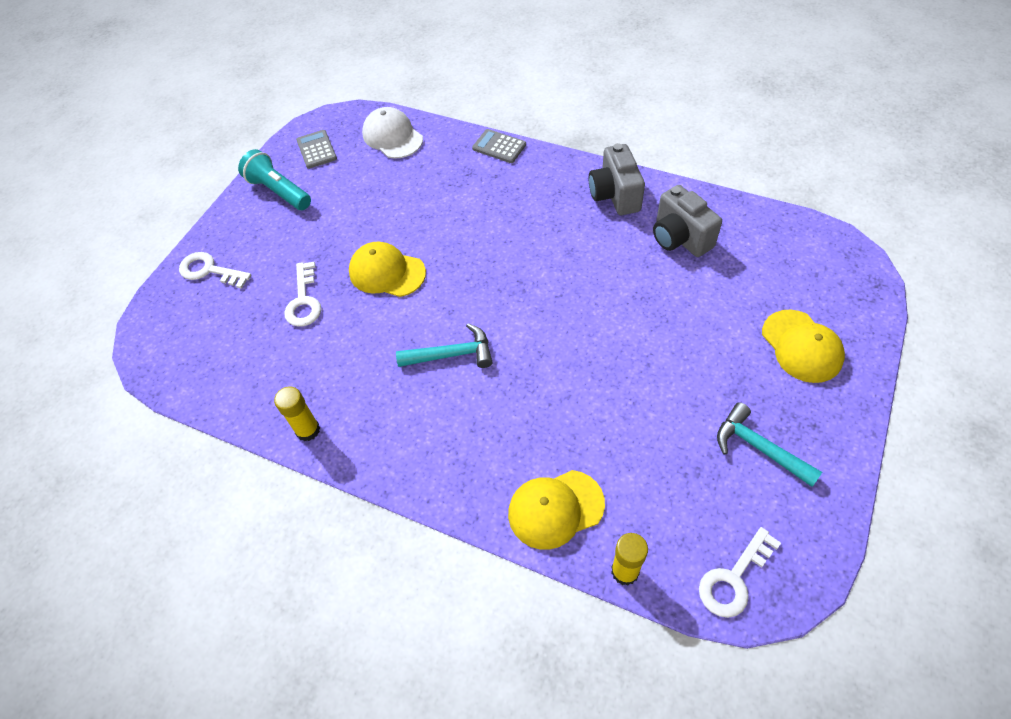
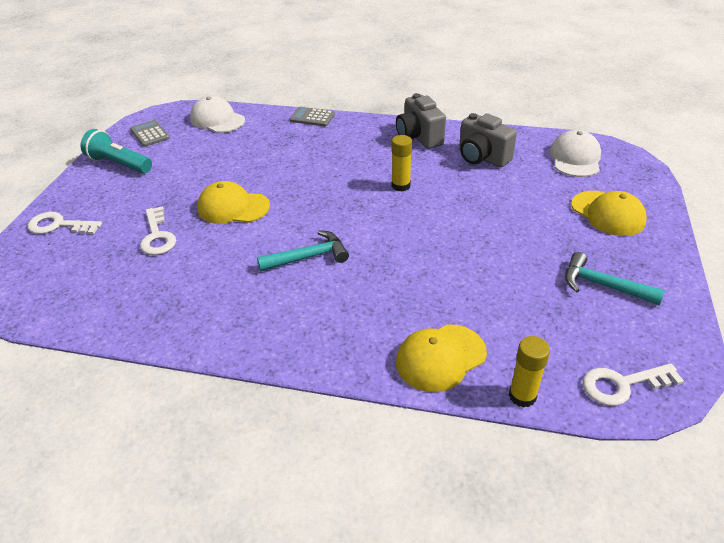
camera: 15 degrees left, 15 degrees down
(308, 430) = (180, 332): yellow glue stick -> yellow glue stick (401, 186)
(734, 578) = (622, 385): white key -> white key turned 45 degrees clockwise
(792, 255) = (575, 158): none -> white cap

